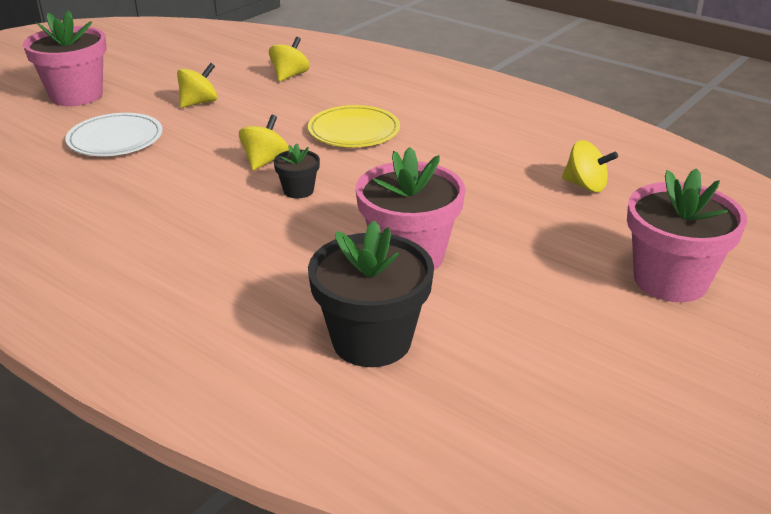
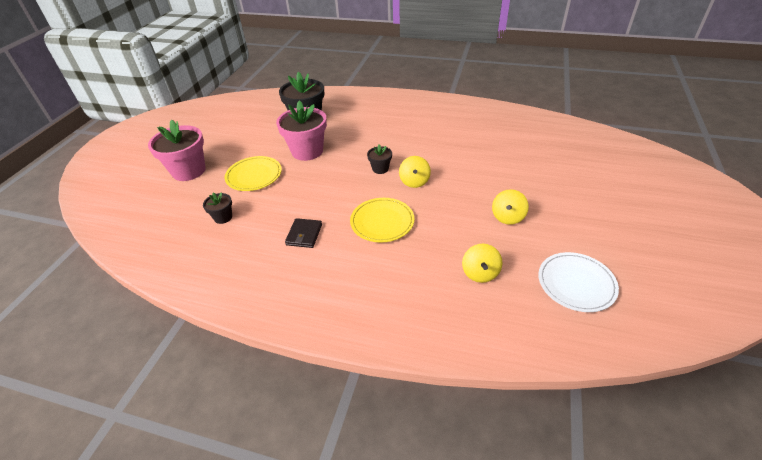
camera: 160 degrees right, 10 degrees up
(76, 95) = (593, 198): pink flower pot -> none
(115, 139) = (513, 172): white plate -> white plate (576, 283)
(465, 141) = (304, 234): none -> black wallet
(529, 235) = (254, 176): none -> yellow plate
(585, 185) = (223, 217): yellow spinning top -> black flower pot

